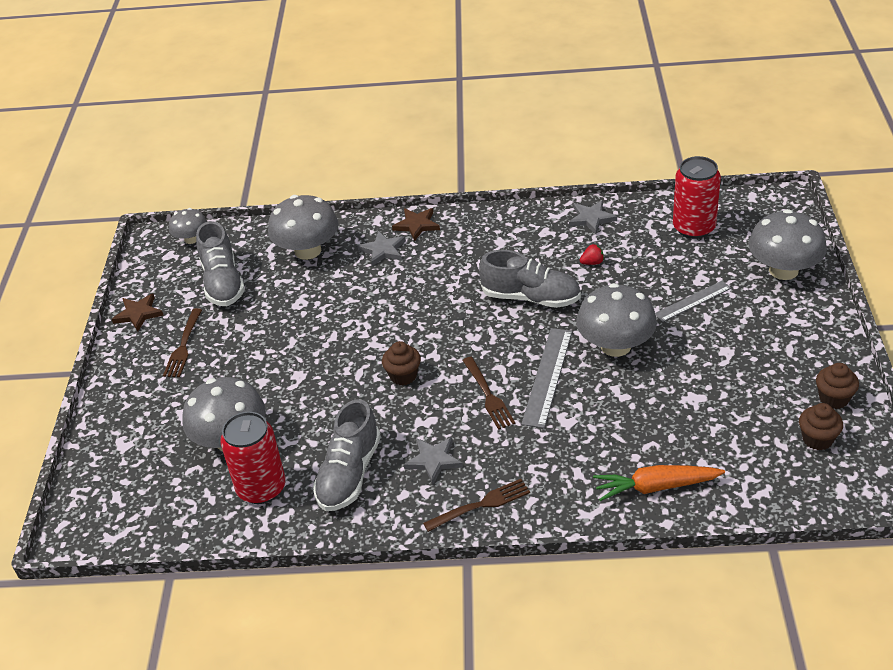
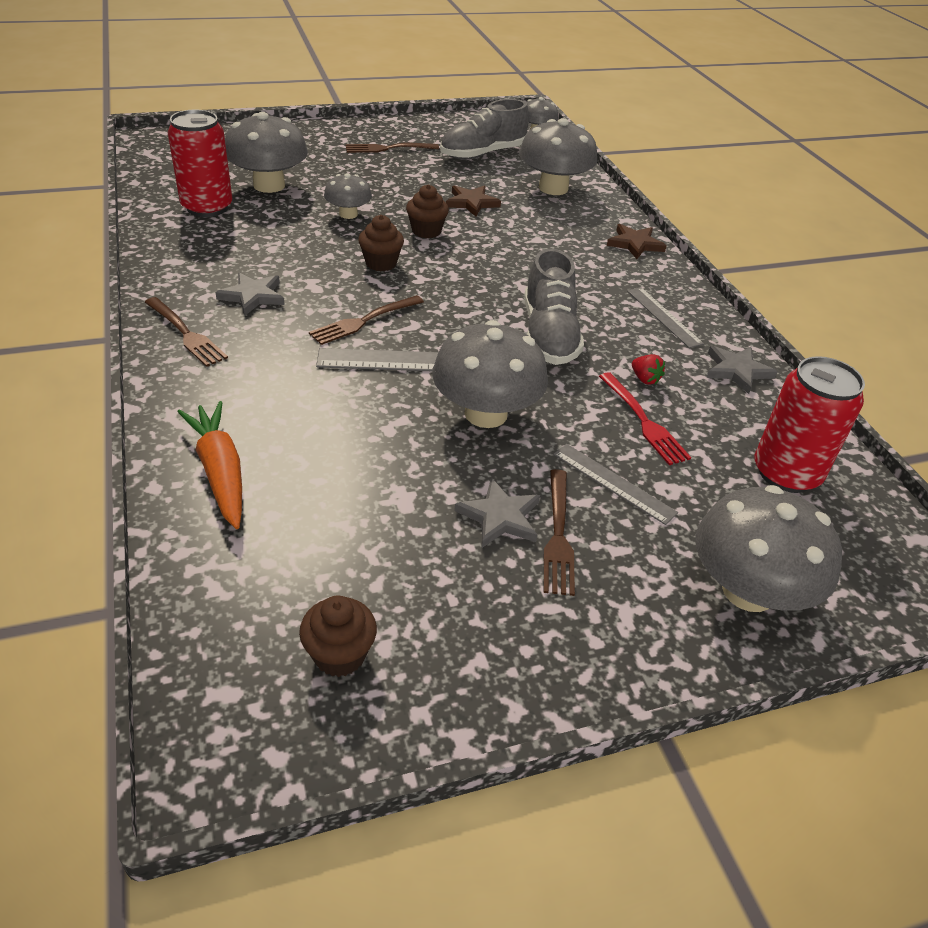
camera: 65 degrees right, 0 degrees up
(138, 314) = (423, 125): brown star -> brown star (471, 203)
(310, 388) = (348, 214): none -> grey mushroom
(349, 474) = (229, 249): grey shoe -> none
(383, 250) = (579, 229): grey star -> grey star (500, 516)
(521, 235) = (664, 317): none -> grey ruler
(636, 274) = (643, 421): none -> red fork
(734, 334) = (558, 535): none -> brown fork
(834, 398) = (444, 676): brown cupcake -> brown cupcake (426, 231)

